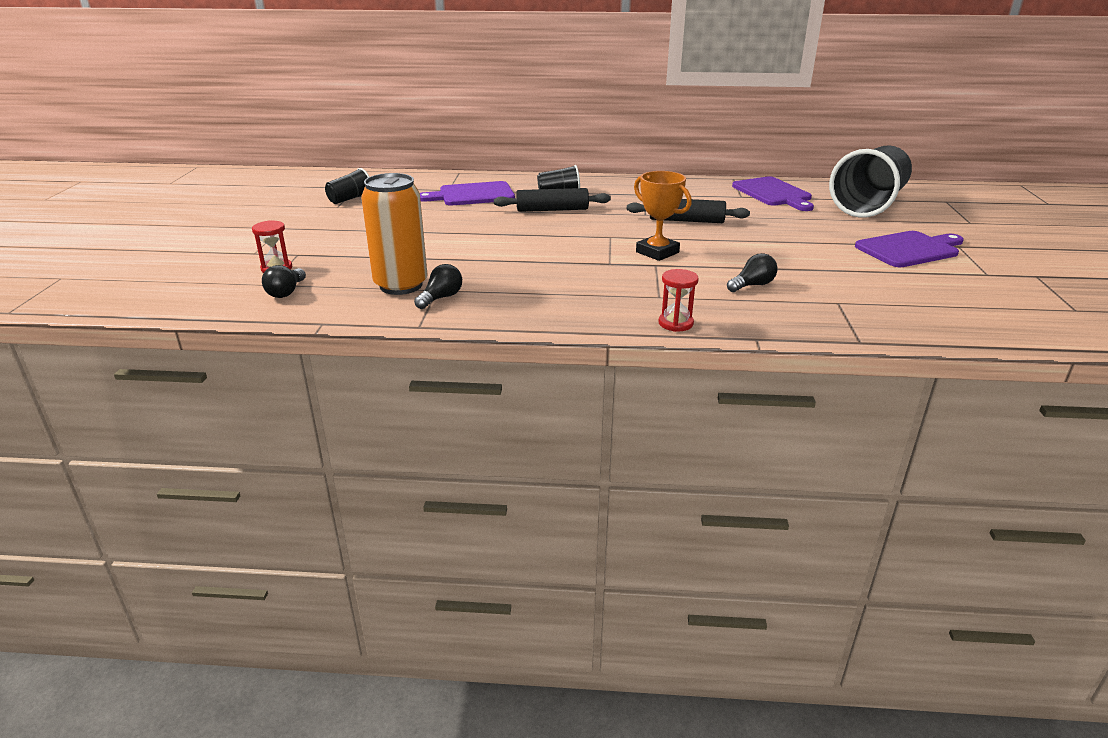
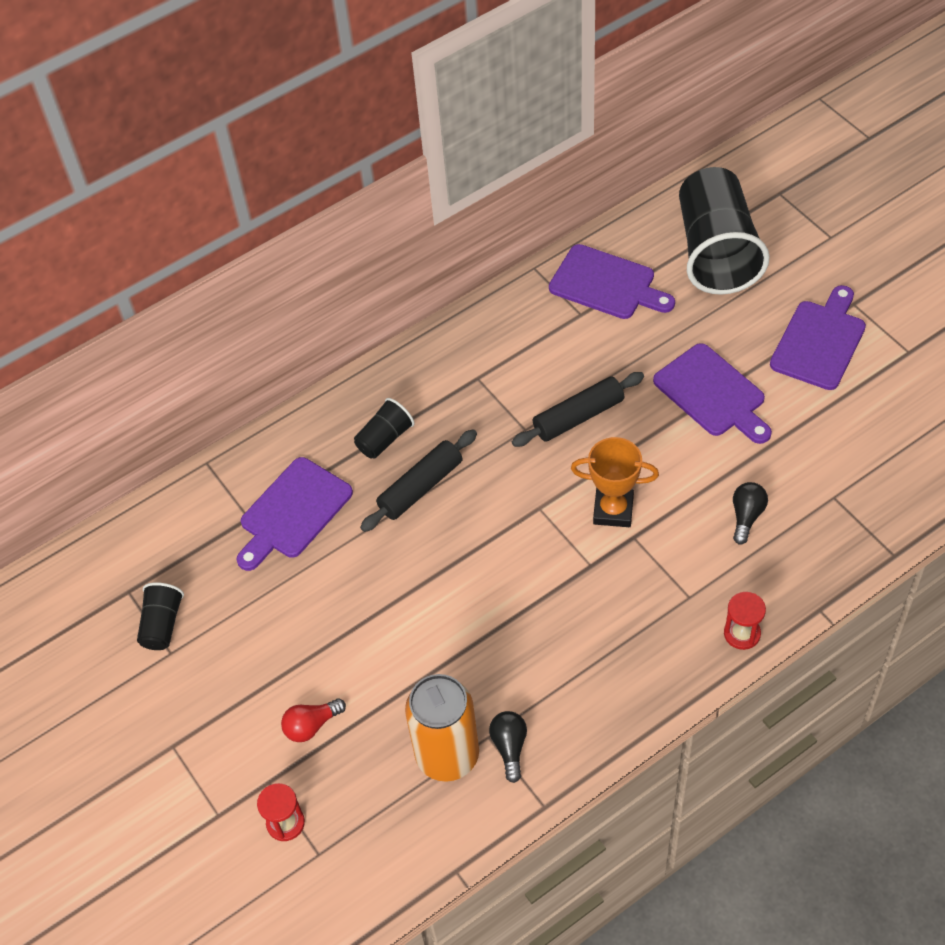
camera: 35 degrees left, 25 degrees up
(286, 292) = (355, 853): black light bulb -> none
(353, 248) = (311, 725): none -> red light bulb
(794, 241) = (712, 393): none -> purple cutting board

